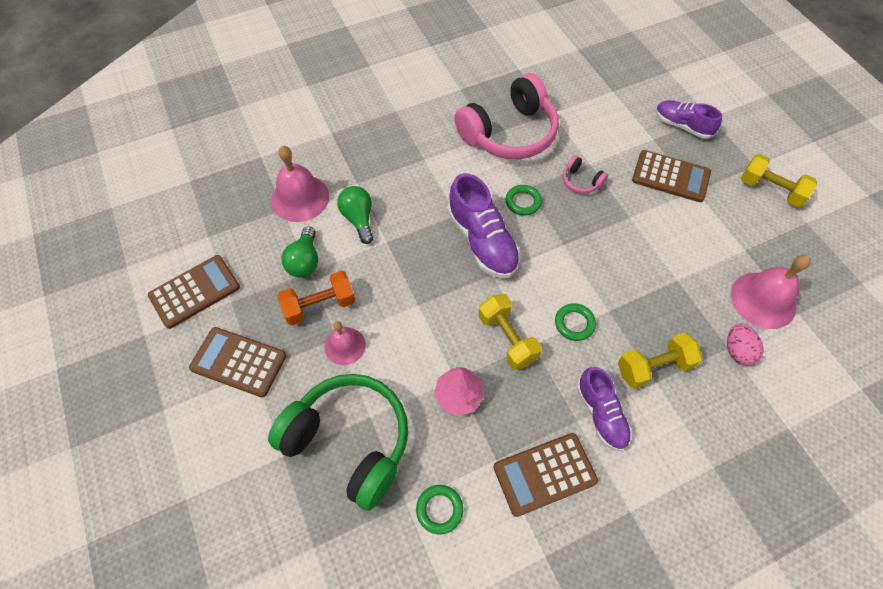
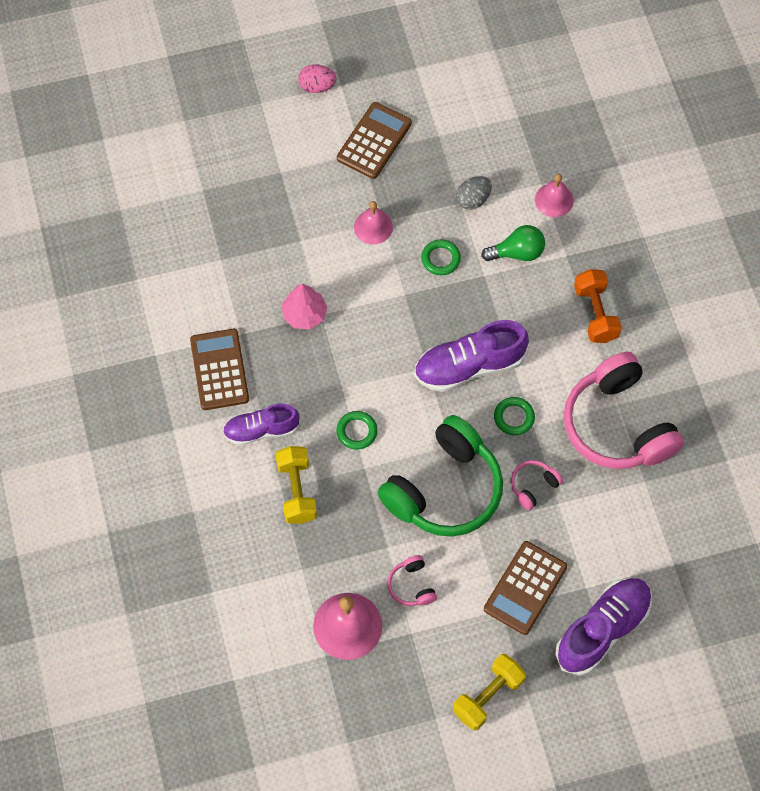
camera: 100 degrees right, 5 degrees up
(195, 292) = (455, 106): brown calculator -> none
(300, 198) = (554, 200): pink bell -> pink bell, size x0.62
(305, 261) = (473, 199): green light bulb -> grey egg
(320, 305) = (420, 209): orange dumbbell -> orange dumbbell (595, 313)
(349, 442) = (281, 222): green headphones -> green headphones (444, 489)
(439, 509) = (209, 283): green ring -> green ring (440, 259)
(507, 338) = (353, 367): yellow dumbbell -> none
(682, 126) = (602, 630): purple shoe -> purple shoe, size x1.54
(704, 255) = (412, 585): none -> pink headphones
(737, 351) = (297, 576): pink egg -> pink egg (317, 86)

